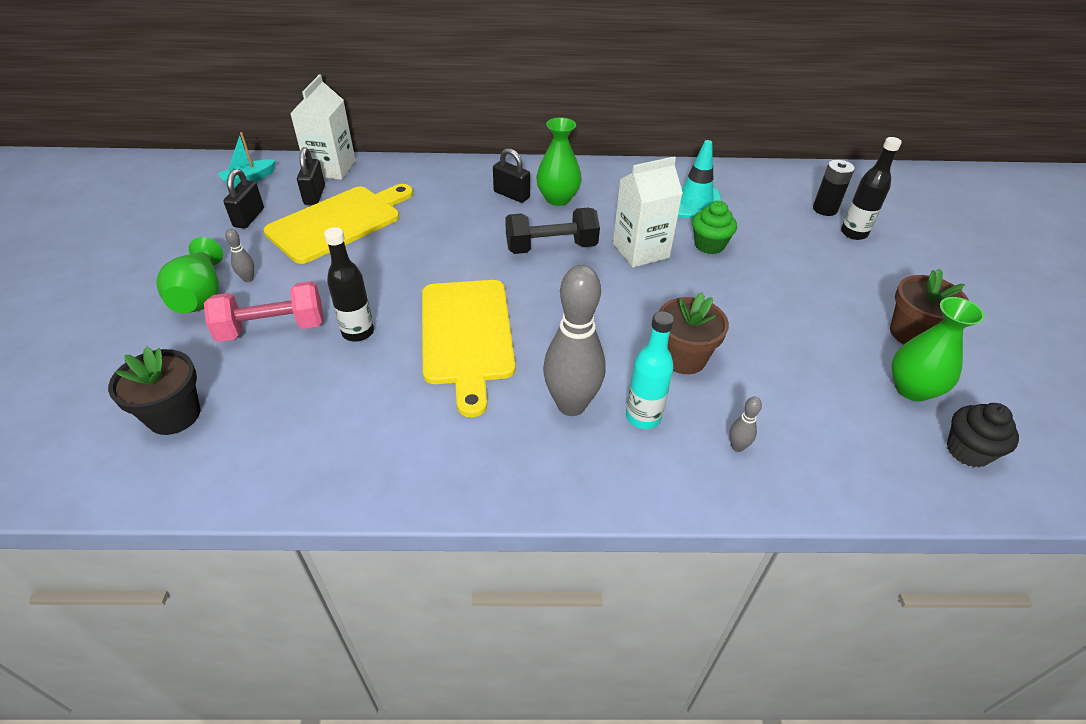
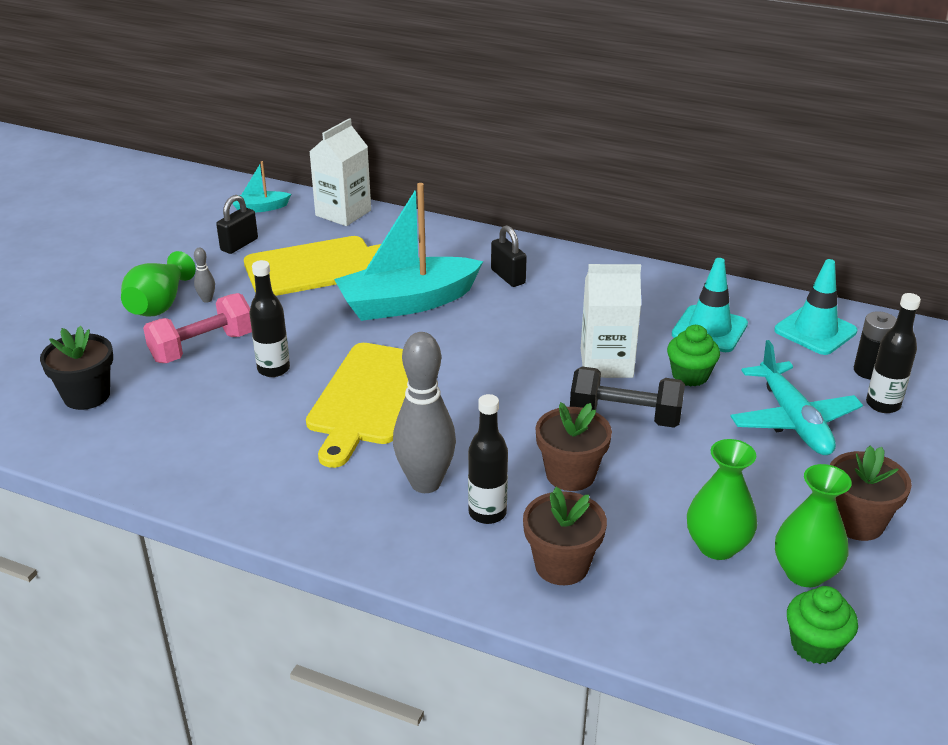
camera: 25 degrees right, 10 degrees down
(272, 328) = (202, 347): pink dumbbell -> pink dumbbell turned 45 degrees counterclockwise
(314, 195) = (311, 236): black padlock -> none
(442, 237) = (407, 303): none -> turquoise boat
(551, 247) = (512, 338): black dumbbell -> black dumbbell (625, 416)
(558, 199) = (555, 291): green vase -> green vase (717, 546)
(643, 417) = (487, 513): turquoise bottle -> black bottle
(737, 447) = (561, 565): grey bowling pin -> brown flower pot
(767, 187) = (815, 331): none -> turquoise traffic cone
(807, 262) = (793, 420): none -> turquoise plane
(967, 451) = (815, 645): black cupcake -> green cupcake

